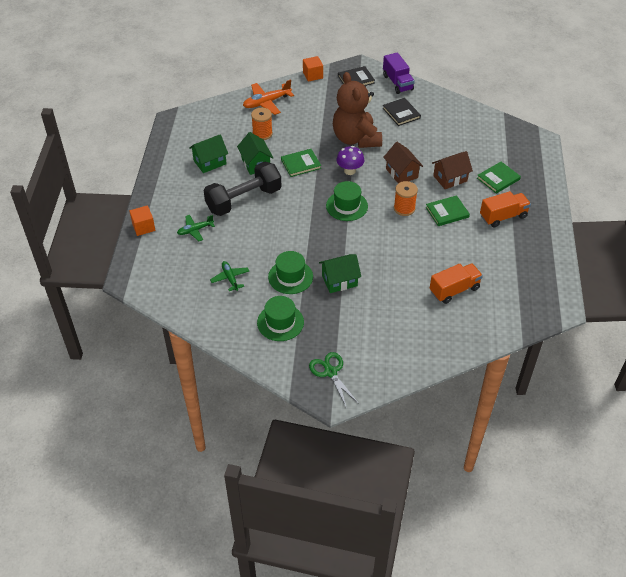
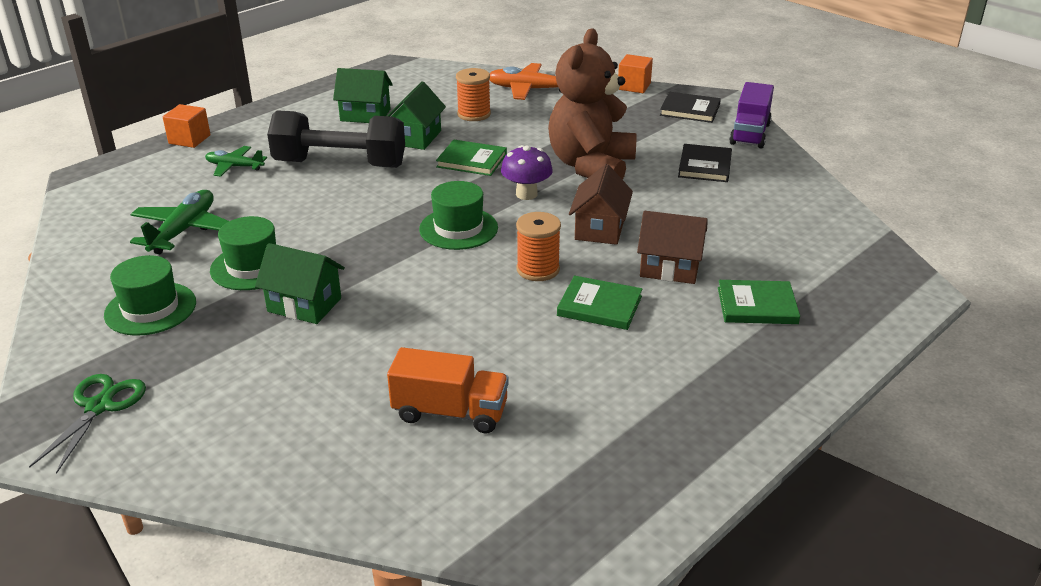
camera: 40 degrees right, 15 degrees down
(230, 278) = (183, 230): green plane -> green plane, size x1.58
(503, 216) = (691, 358): orange truck -> none

